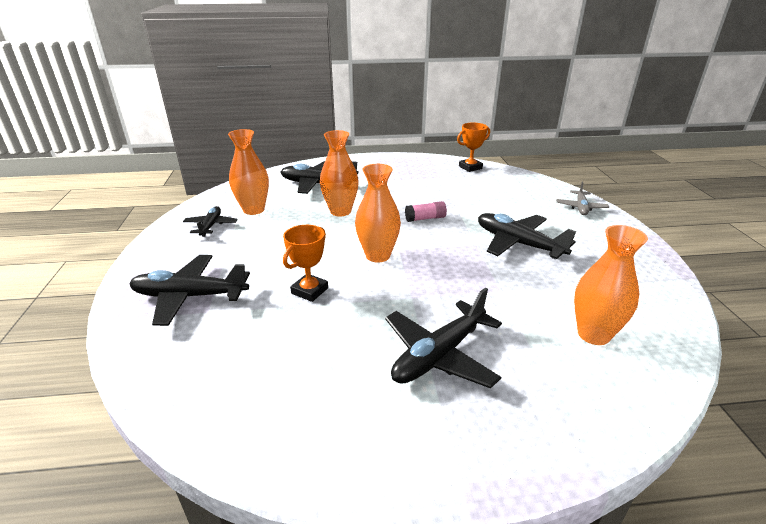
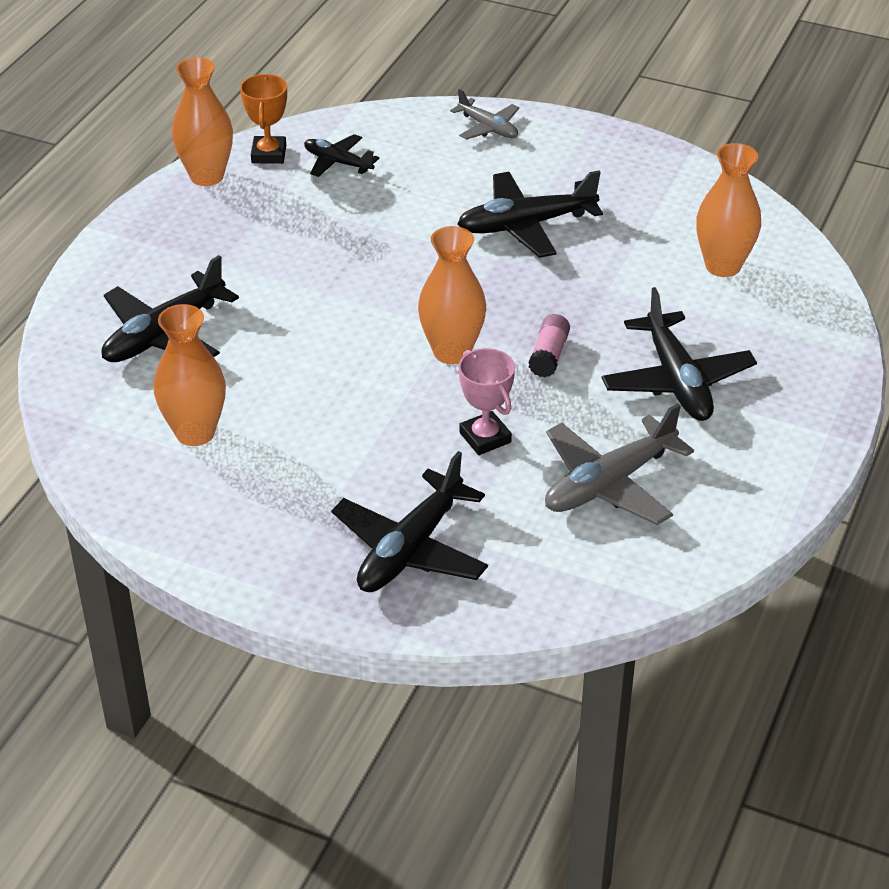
camera: 60 degrees left, 10 degrees up
(211, 226) = (210, 492): black plane -> black plane (338, 162)
(297, 359) = (609, 483): none -> grey plane
(309, 291) = (485, 437): orange trophy -> pink trophy
(340, 211) = (291, 342): orange vase -> orange vase (207, 176)
(425, 218) = (391, 271): pink glue stick -> pink glue stick (549, 355)

